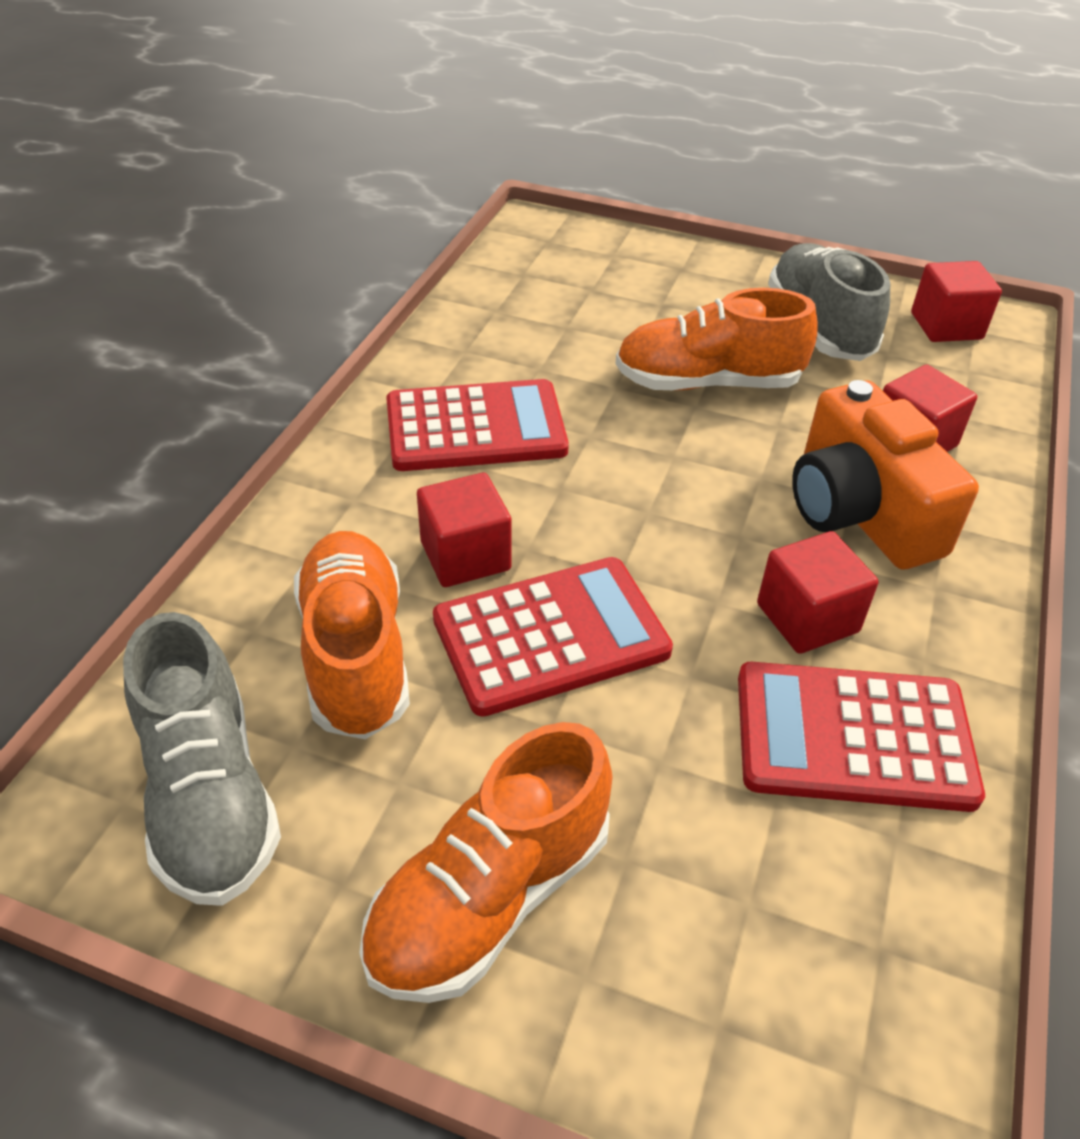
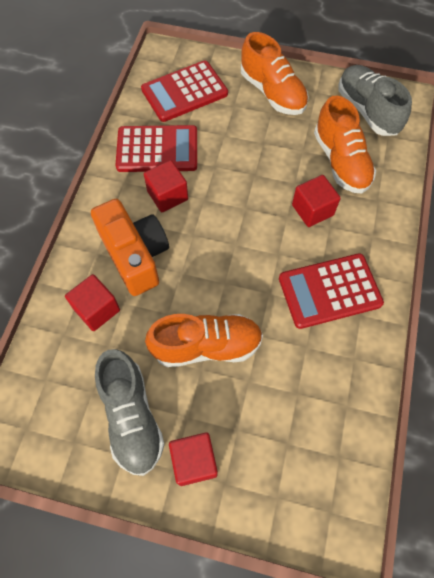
camera: 175 degrees right, 20 degrees up
(490, 897) = (272, 93): orange shoe -> orange shoe turned 105 degrees clockwise
(551, 635) = (269, 177): red calculator -> red calculator (184, 92)
(946, 326) = (44, 430): red cube -> red cube (194, 461)

